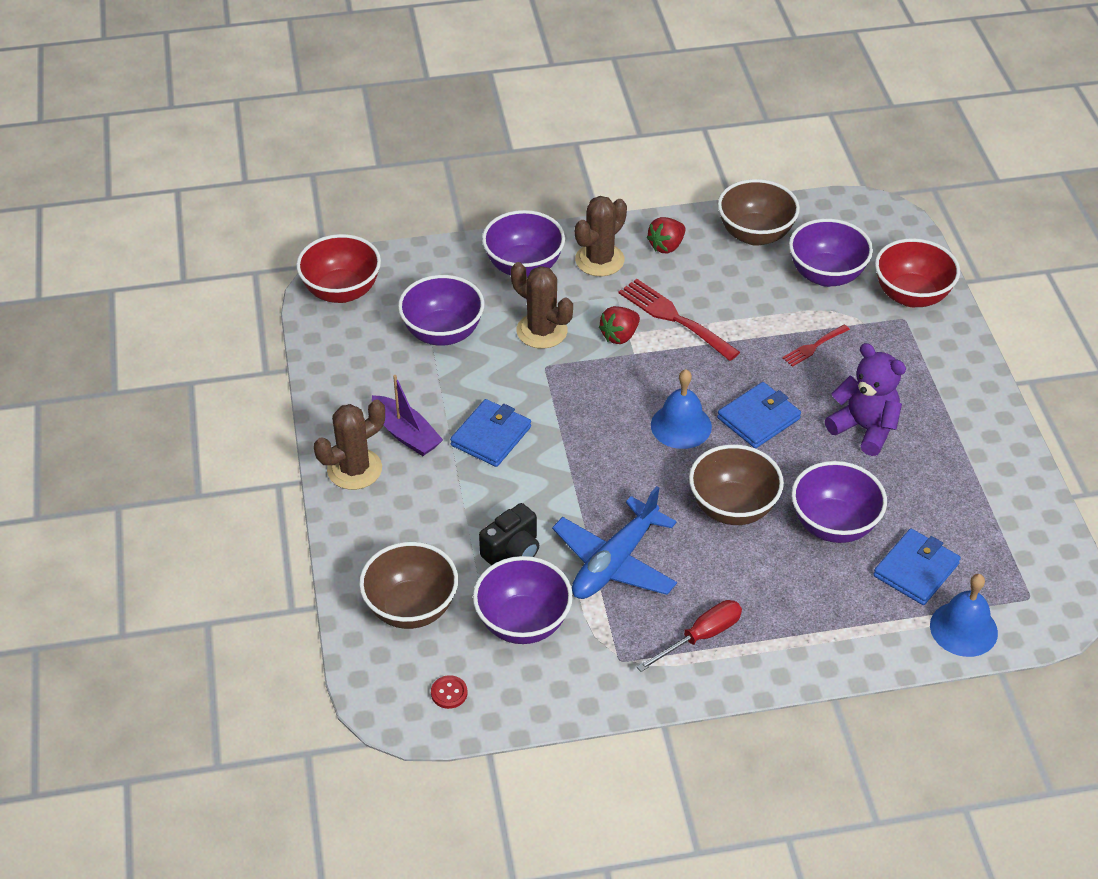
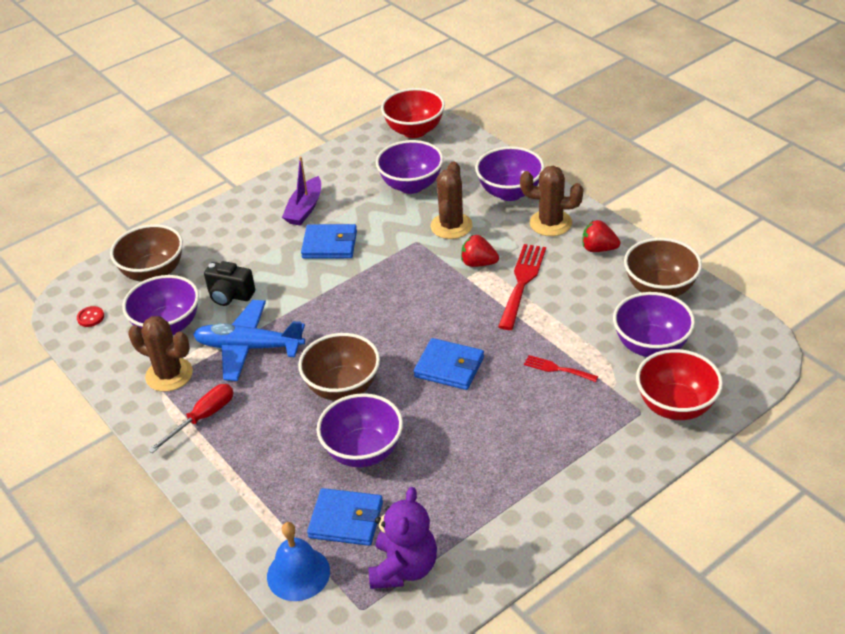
camera: 65 degrees right, 5 degrees down
(354, 469) = (258, 201): brown cactus -> brown cactus (169, 375)
(681, 426) = (409, 329): blue bell -> none
(701, 637) = (203, 418): red screwdriver -> red screwdriver turned 75 degrees counterclockwise
(864, 428) = (486, 432): purple teddy bear -> purple teddy bear (404, 568)

